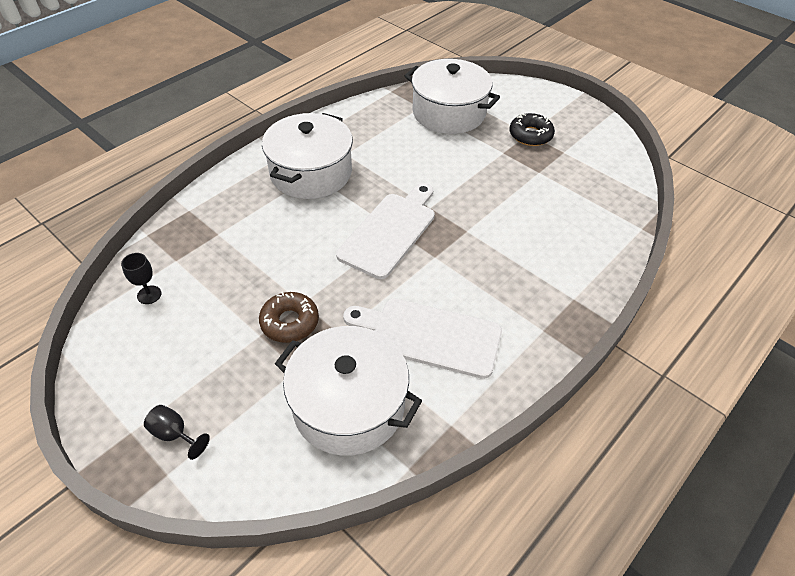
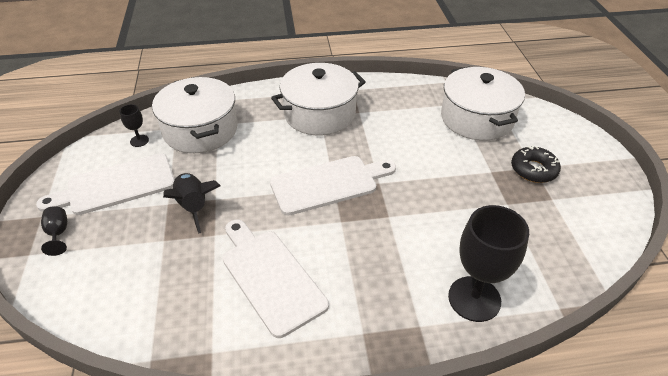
camera: 40 degrees right, 5 degrees down
(180, 352) = (116, 185): none -> white cutting board
(290, 322) = (193, 207): brown donut -> black rocket
(349, 405) = (165, 287): white pot -> white pot (200, 130)
(587, 256) = (474, 299): none -> black goblet

